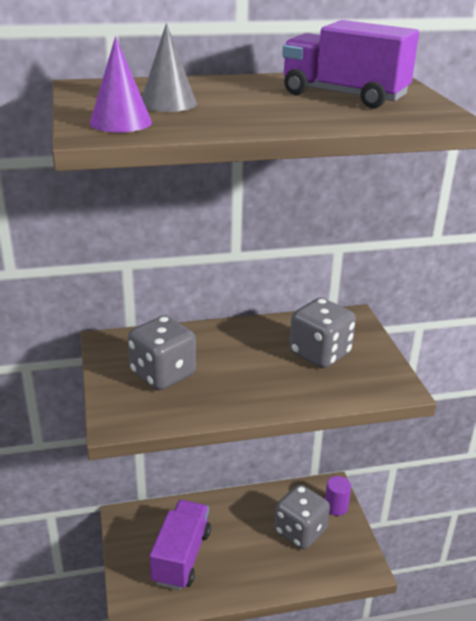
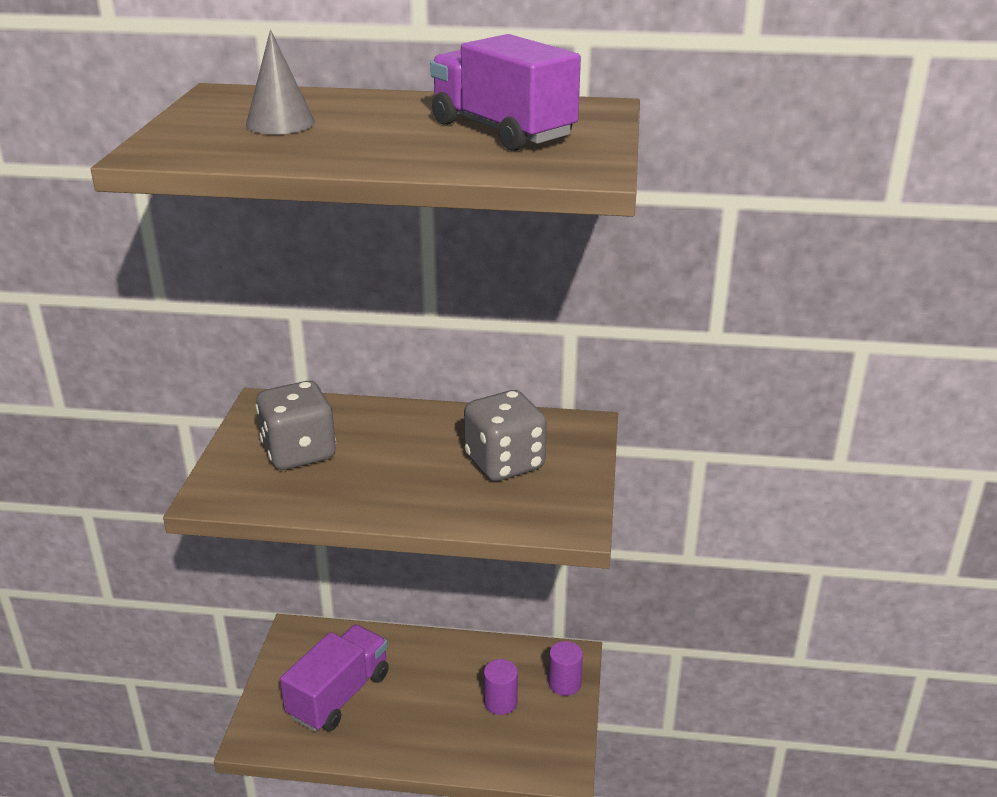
camera: 20 degrees right, 0 degrees up
(121, 122) = (197, 142): purple cone -> none
(300, 531) = (500, 702): grey dice -> purple cylinder

